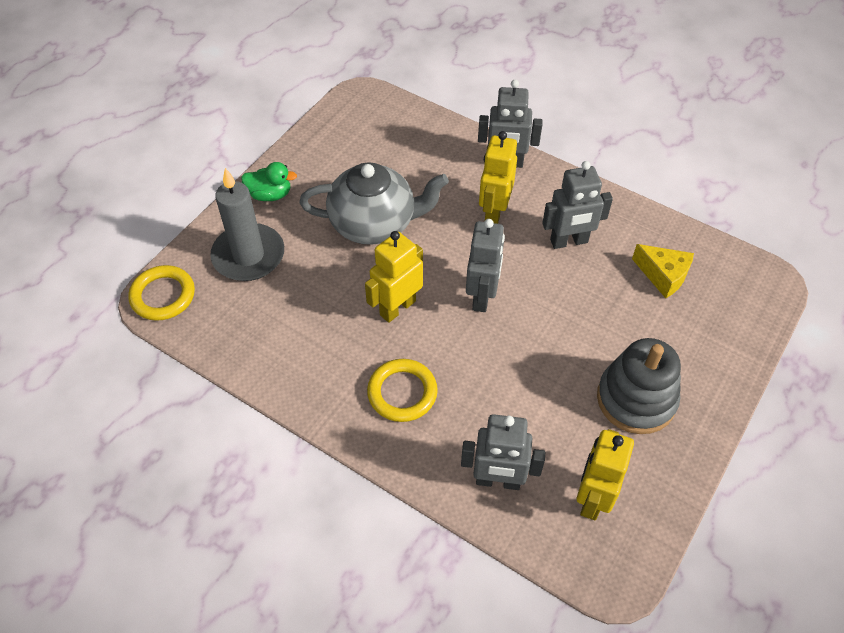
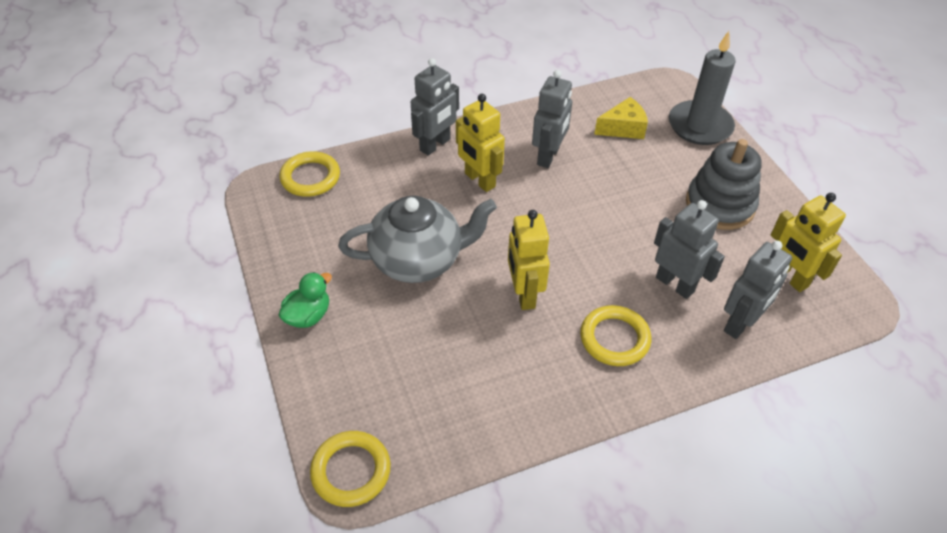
camera: 55 degrees left, 5 degrees down
(248, 255) = (367, 371): grey candle -> grey candle (700, 126)
(374, 224) = (418, 260): grey teapot -> grey teapot turned 45 degrees clockwise
(398, 114) = (310, 177): none -> yellow ring
(482, 296) = (558, 235): grey robot -> grey robot (675, 284)

